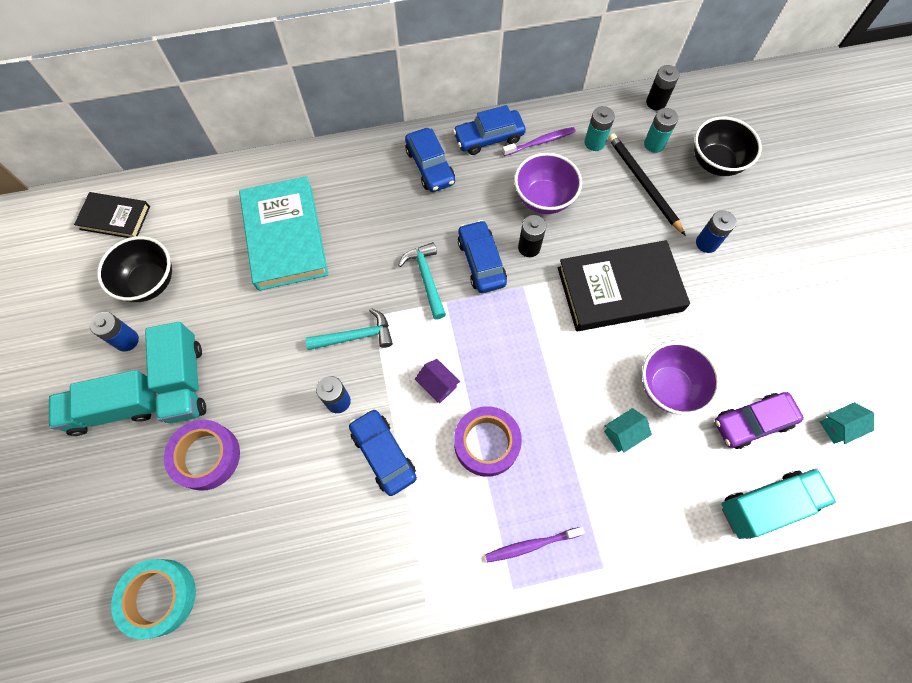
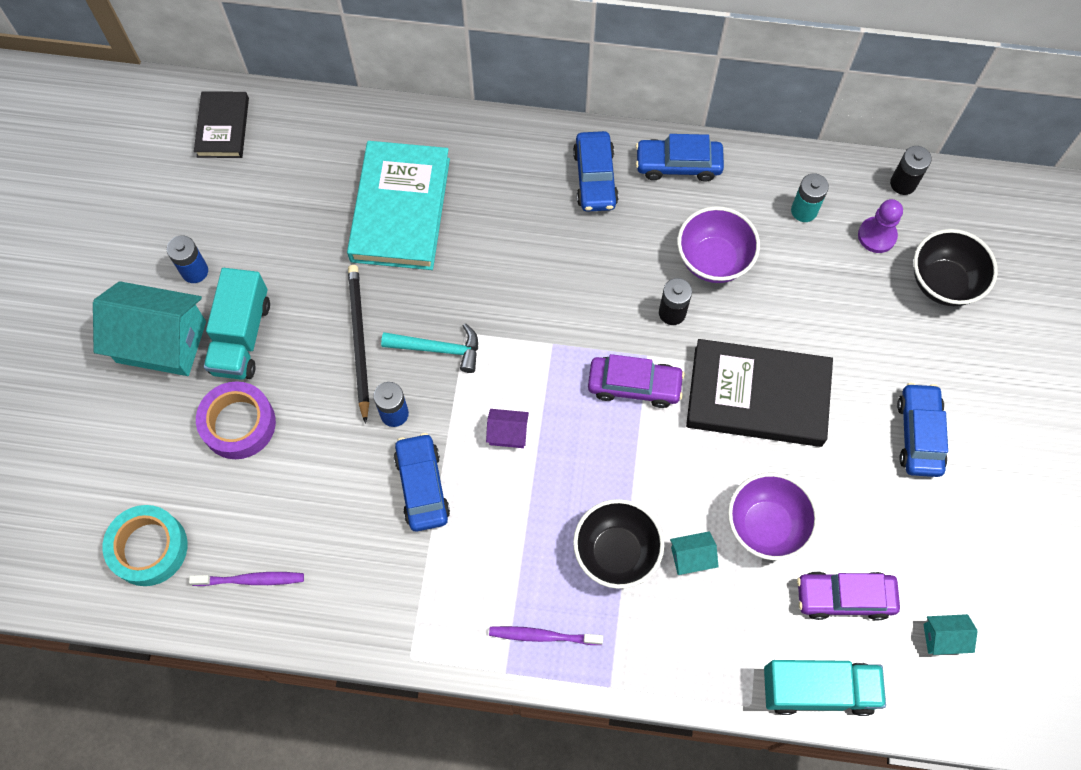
camera: 20 degrees right, 0 degrees up
(115, 218) = (223, 127): black book -> black book turned 60 degrees clockwise
(115, 409) = (161, 341): turquoise truck -> turquoise house
(150, 282) = (238, 214): black bowl -> black bowl (616, 552)
(426, 278) = (540, 309): turquoise hammer -> none
(437, 385) = (508, 433): purple house -> purple house turned 60 degrees counterclockwise
(481, 262) = (610, 311): blue car -> blue car (919, 434)
(486, 443) = (537, 514): purple tape -> none
(523, 312) = (634, 385): none -> purple car
(540, 142) = (738, 189): purple toothbrush -> purple toothbrush (251, 580)
(643, 184) = (841, 281): black pencil -> black pencil (359, 341)
(654, 144) = (877, 236): turquoise battery -> purple pawn
(706, 243) = (886, 377): blue battery -> none

